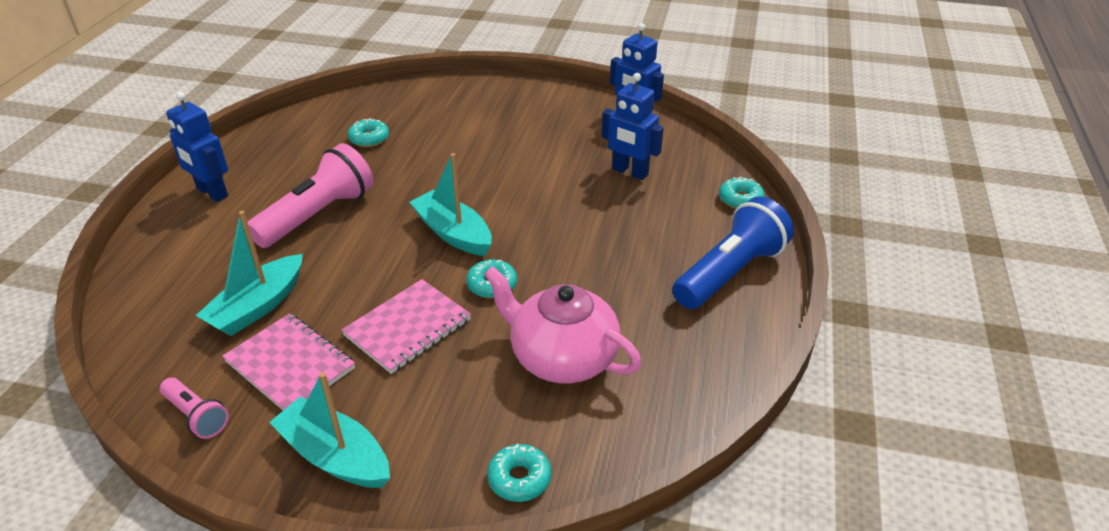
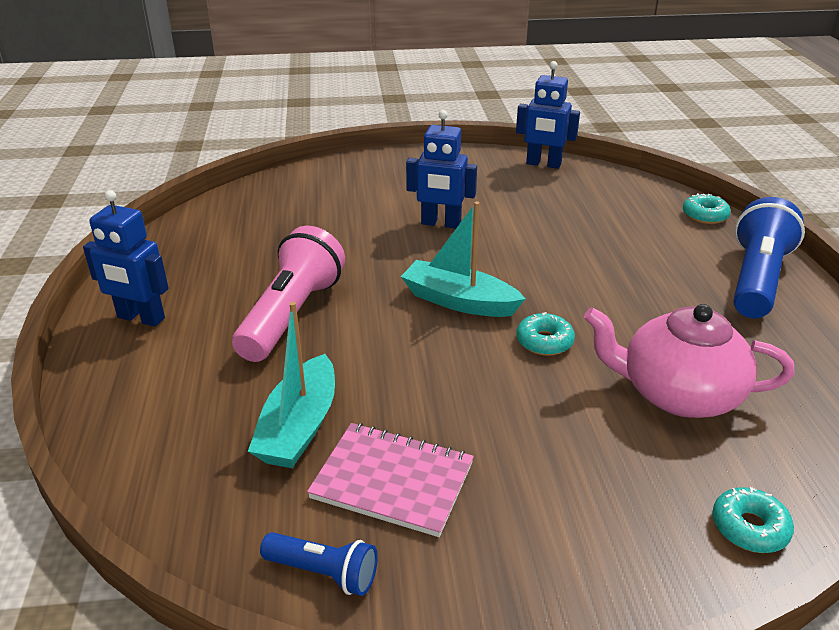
camera: 20 degrees left, 5 degrees down
(196, 416) = (323, 573): pink flashlight -> blue flashlight
(335, 456) = (533, 567): turquoise boat -> none
(369, 139) = (287, 229): turquoise donut -> none
(408, 327) = (493, 406): pink notebook -> none
(630, 172) = (583, 211): blue robot -> blue robot (441, 223)

